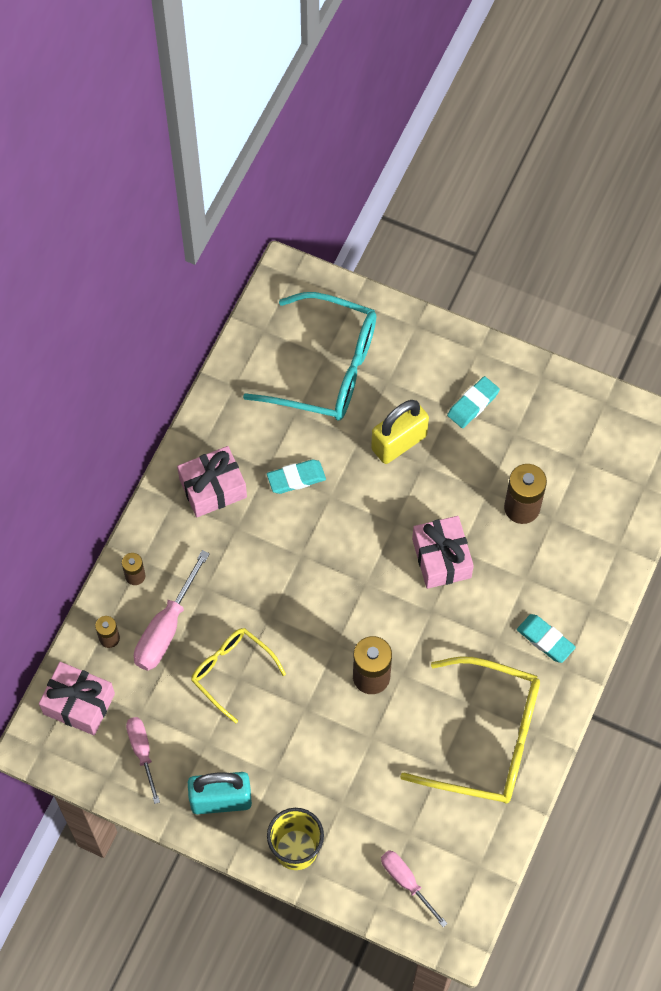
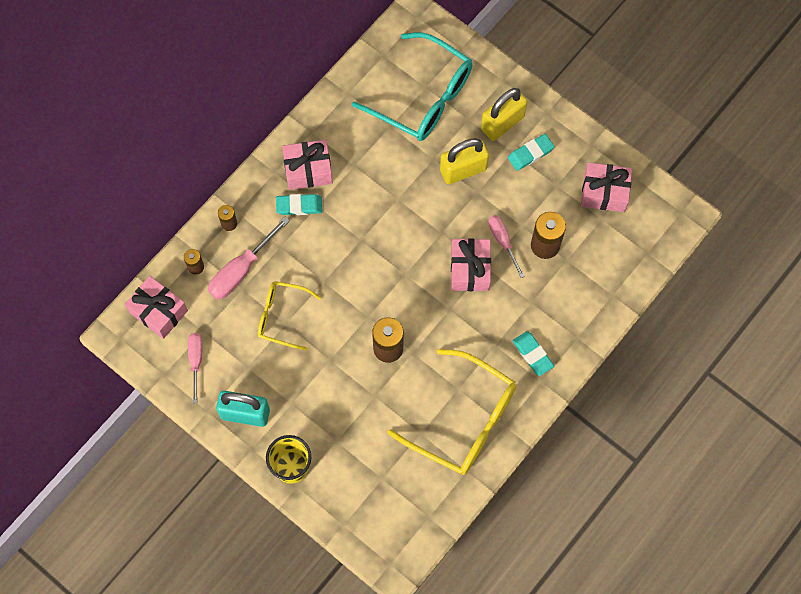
camera: 15 degrees right, 5 degrees up
(231, 671) = (281, 316): yellow glasses -> yellow glasses turned 45 degrees counterclockwise
(296, 478) = (375, 178): turquoise eraser -> turquoise eraser (299, 206)
(406, 882) = (369, 514): pink screwdriver -> pink screwdriver (502, 241)
(429, 376) = (502, 123): none -> yellow padlock
(573, 428) = (604, 192): none -> pink gift

